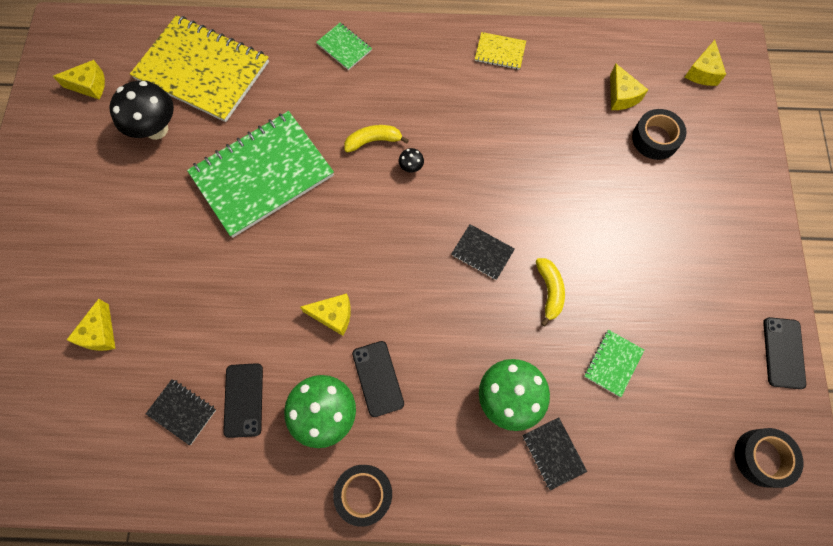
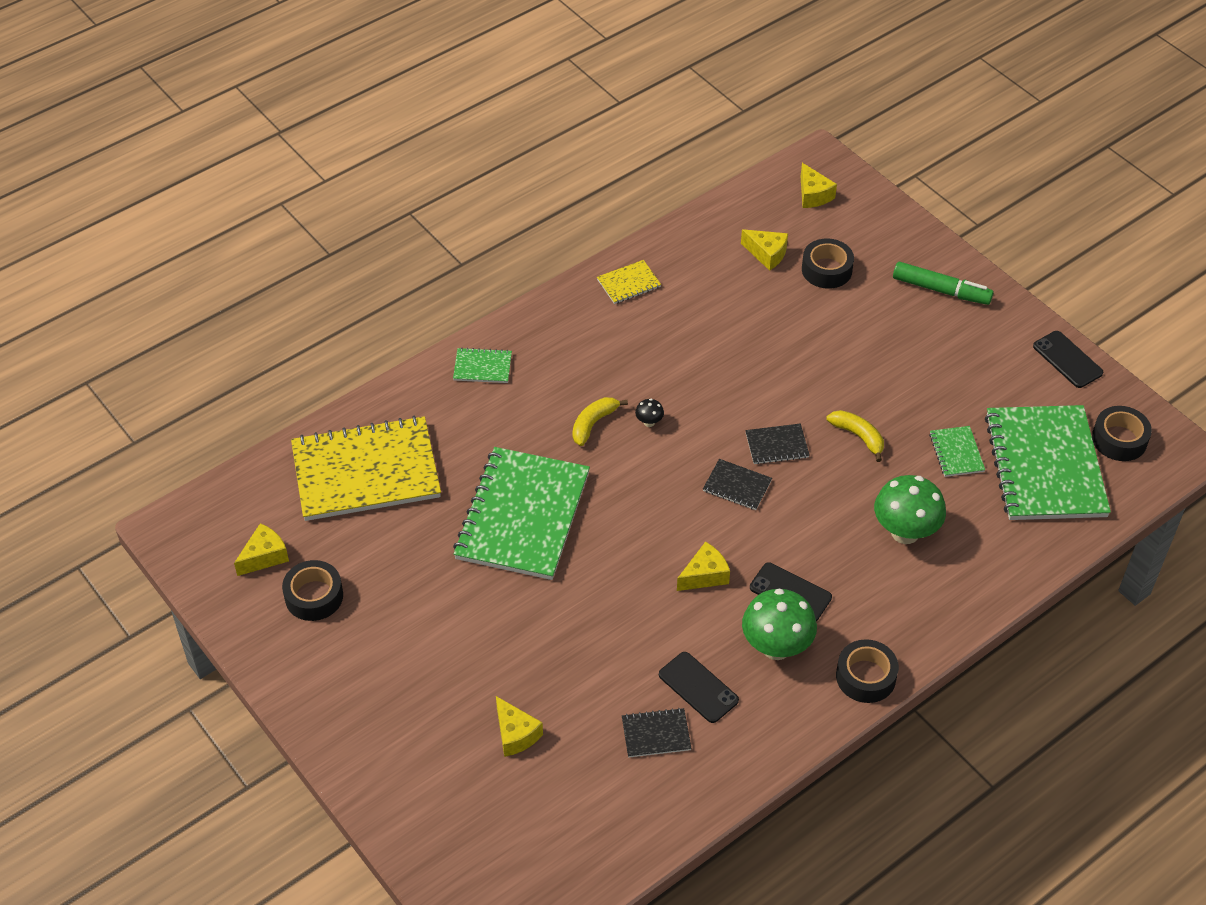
camera: 40 degrees left, 20 degrees down
(88, 135) = (314, 596): none -> black tape
(156, 129) = (378, 547): black mushroom -> none
(553, 453) = (975, 544): black notebook -> black notebook (737, 486)
(675, 431) = (1045, 465): none -> green notebook
(731, 217) = (941, 290): none -> green marker

